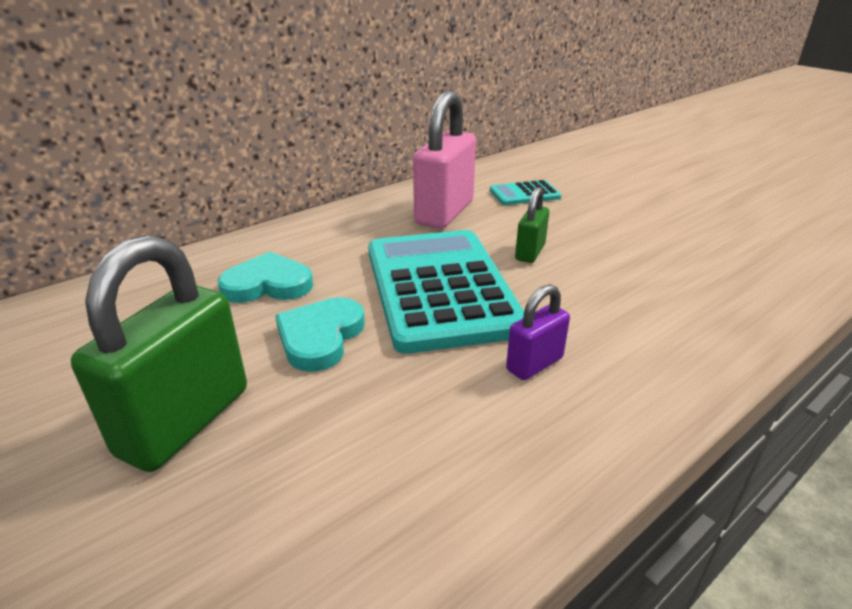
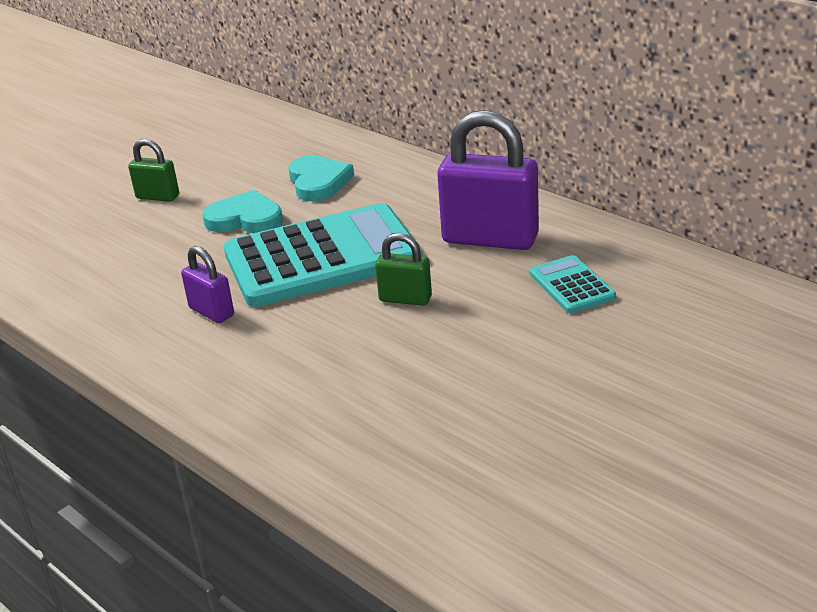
camera: 85 degrees right, 0 degrees up
(185, 421) = (157, 197): green padlock -> green padlock, size x0.51
(444, 213) = (490, 239): pink padlock -> purple padlock

